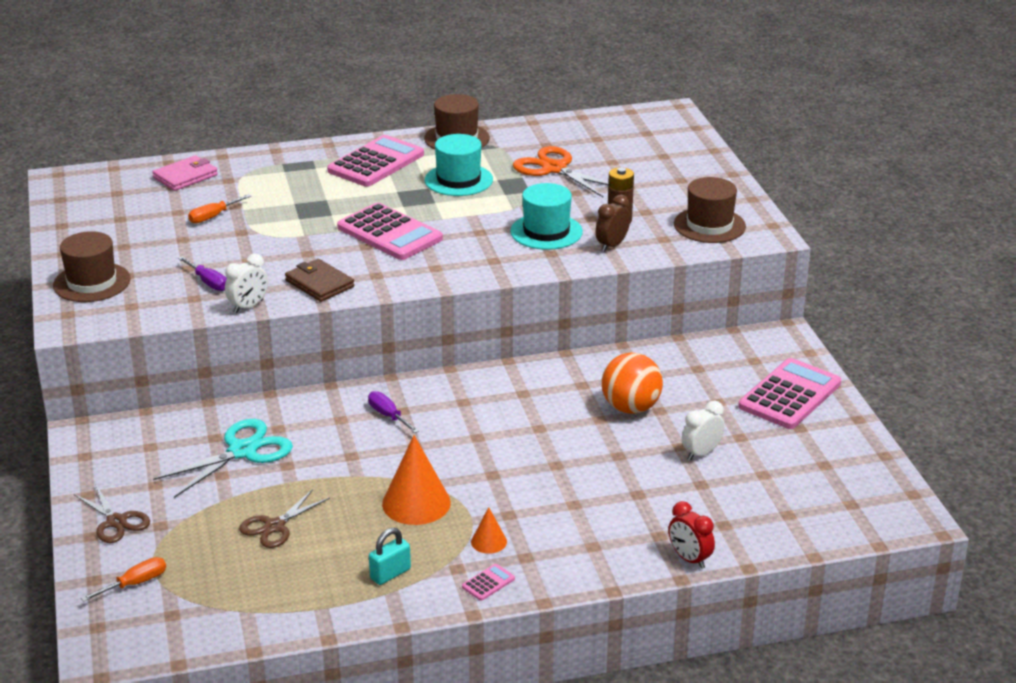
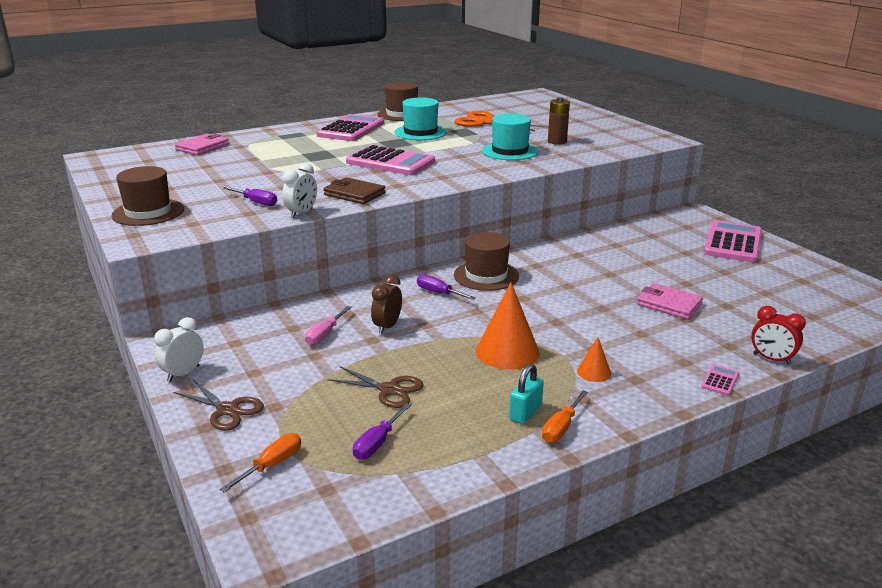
camera: 15 degrees left, 5 degrees down
(213, 216) = (238, 166): orange screwdriver -> orange screwdriver (561, 427)
(236, 579) = (377, 443): none -> purple screwdriver
(242, 451) = (325, 334): turquoise scissors -> pink screwdriver
(274, 526) = (389, 390): brown scissors -> brown scissors turned 90 degrees counterclockwise
(488, 583) = (620, 405): pink calculator -> pink calculator (720, 380)
(612, 245) = (565, 154): brown clock -> brown clock (387, 326)
(630, 408) = (626, 264): orange ball -> none
(635, 472) = (669, 304): none -> pink wallet
(701, 453) = (707, 285): white clock -> white clock (183, 374)
(709, 225) = (622, 139): brown hat -> brown hat (486, 275)

